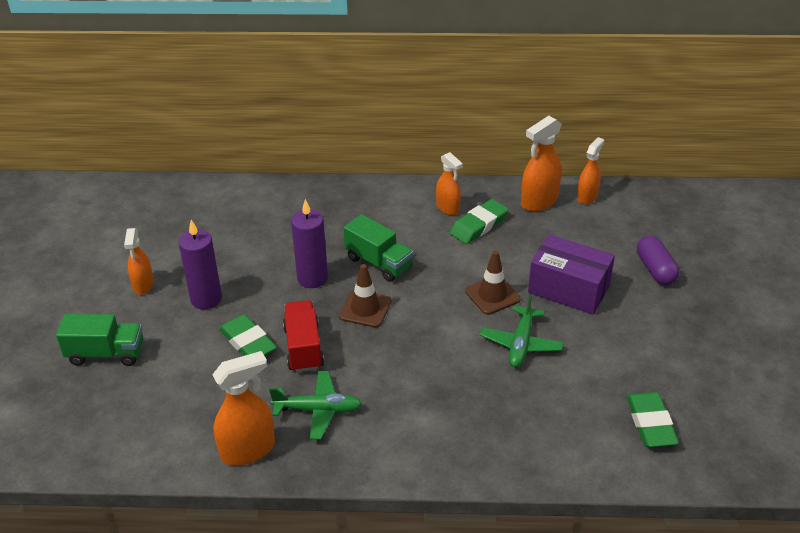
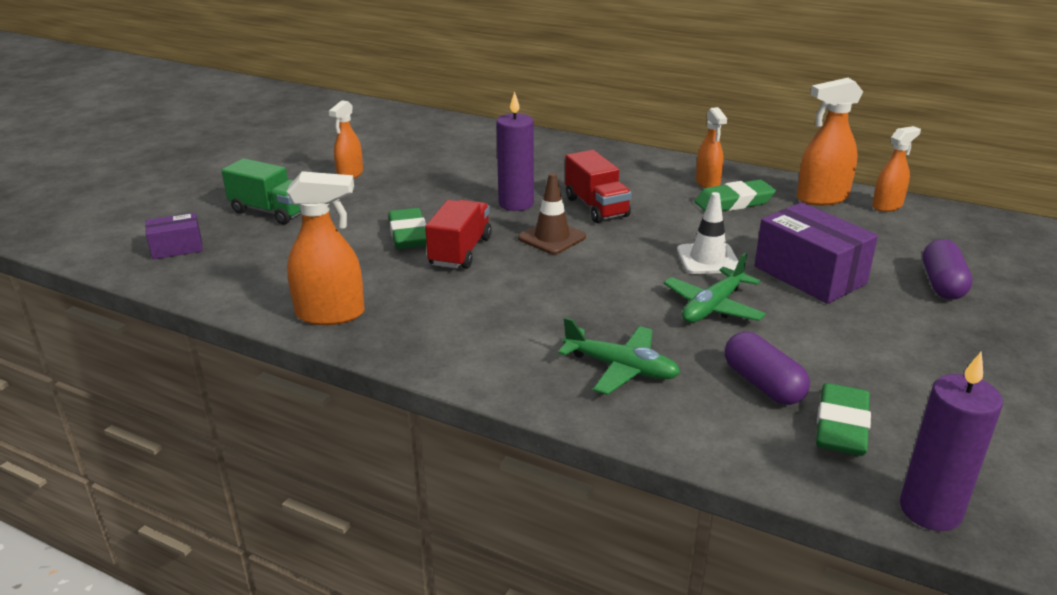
camera: 25 degrees right, 10 degrees down
(55, 424) = (177, 248): none -> purple box
(206, 299) = (398, 196): purple candle -> purple candle (930, 510)
(318, 410) = (432, 302): green plane -> green plane (621, 368)
(378, 263) = (596, 207): green truck -> red truck
(492, 295) = (708, 259): brown traffic cone -> white traffic cone
(588, 405) = (763, 384): none -> purple capsule

